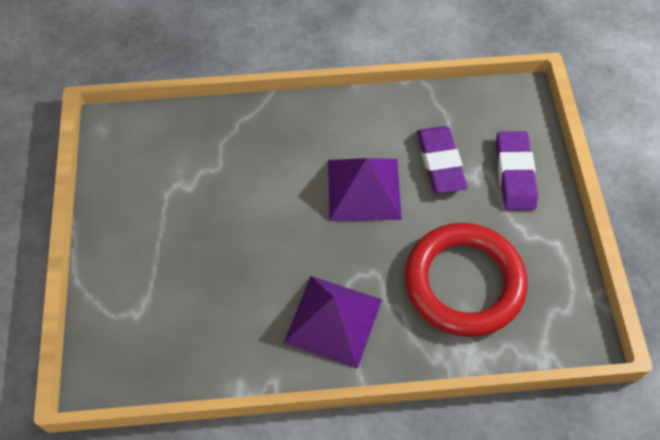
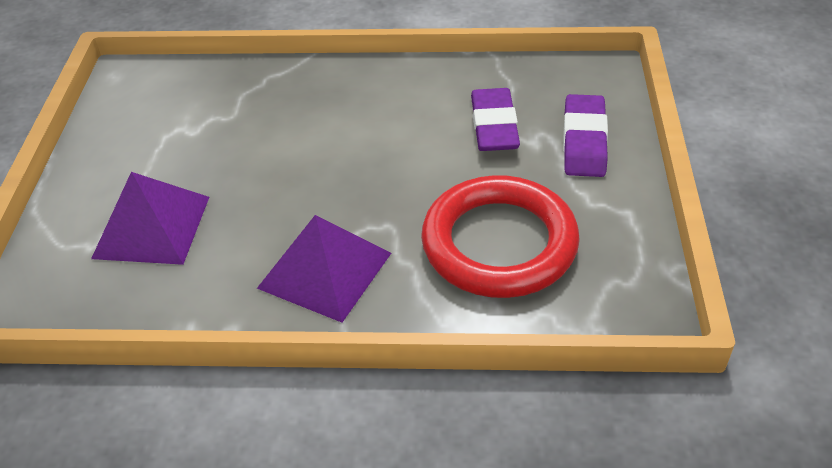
camera: 10 degrees right, 15 degrees down
(364, 189) = (396, 144): purple pyramid -> purple pyramid (152, 226)

